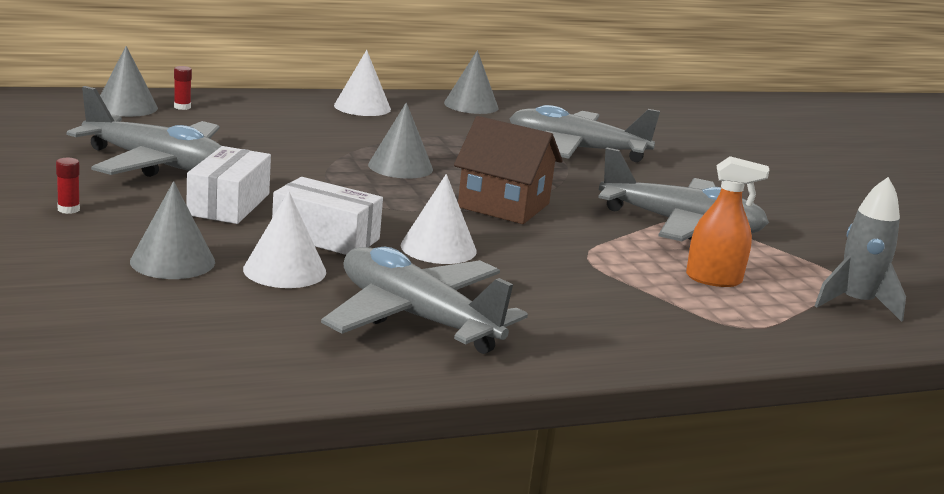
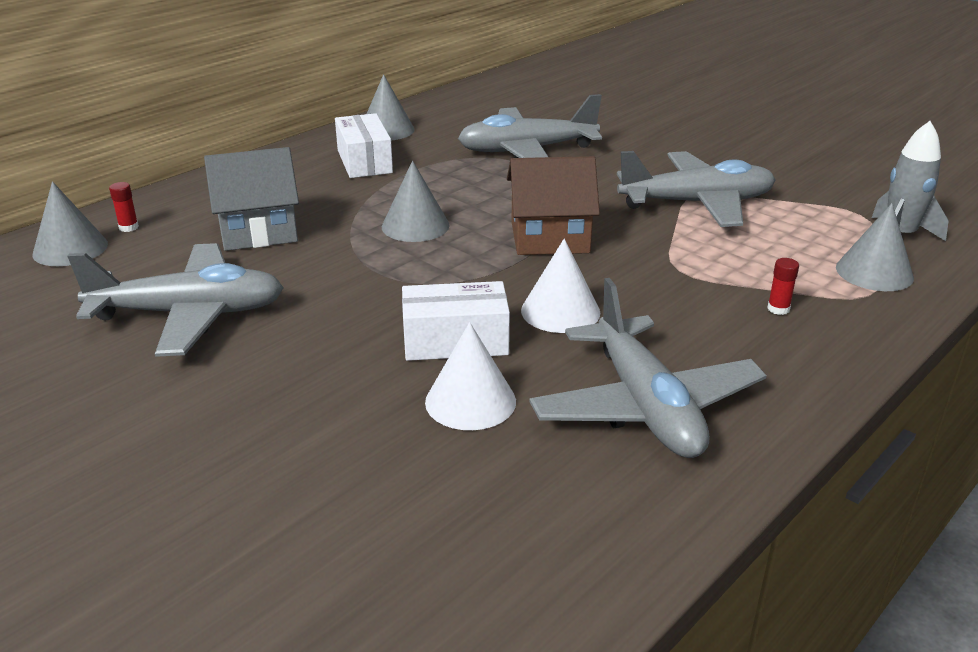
camera: 25 degrees left, 10 degrees up
(68, 209) = (171, 417): red glue stick -> red glue stick (778, 309)
(172, 261) = (357, 440): grey cone -> grey cone (874, 272)
(229, 204) = (321, 338): white box -> white box (364, 161)
(273, 135) = (258, 230): none -> grey house
(362, 107) = (298, 165): white cone -> none
(417, 318) = (645, 406): grey plane -> grey plane turned 120 degrees counterclockwise
(714, 279) = (788, 253): orange spray bottle -> none

